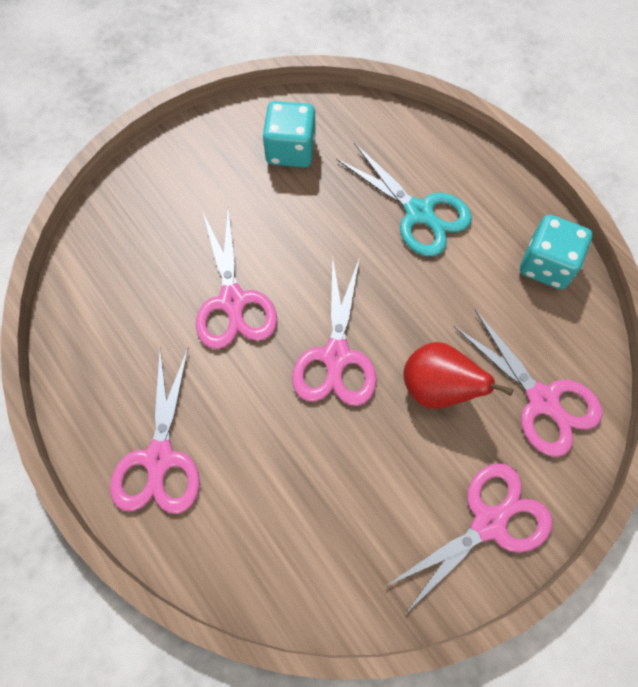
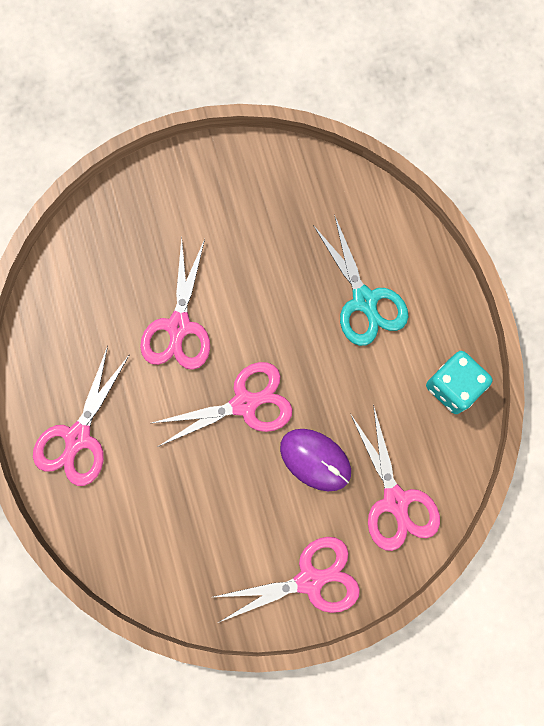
camera: 20 degrees right, 10 degrees up
(290, 150) = (277, 202): turquoise dice -> none
(336, 356) = (244, 403): pink scissors -> pink scissors turned 135 degrees counterclockwise
(437, 388) = (315, 460): red pear -> purple mouse

